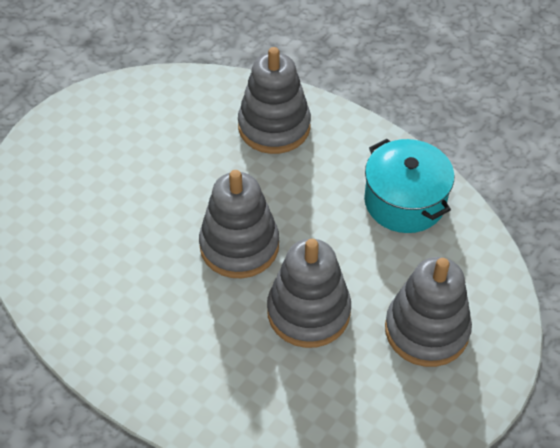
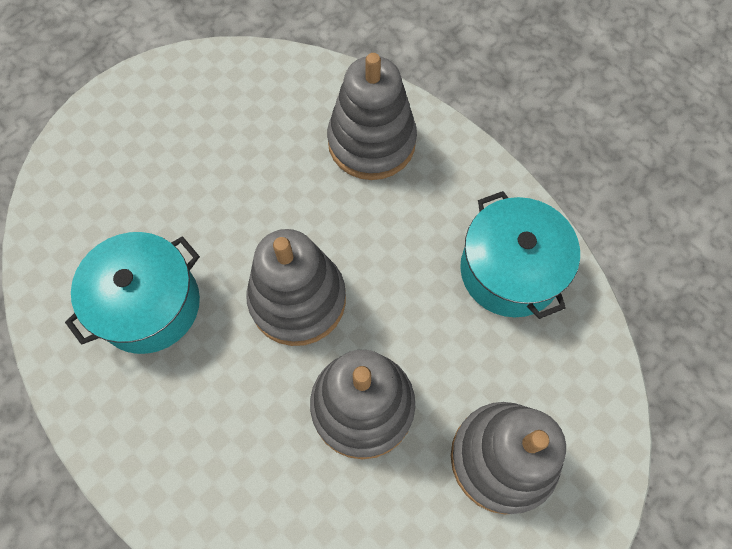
camera: 10 degrees right, 15 degrees up
(117, 267) = (149, 305): none -> turquoise pot

